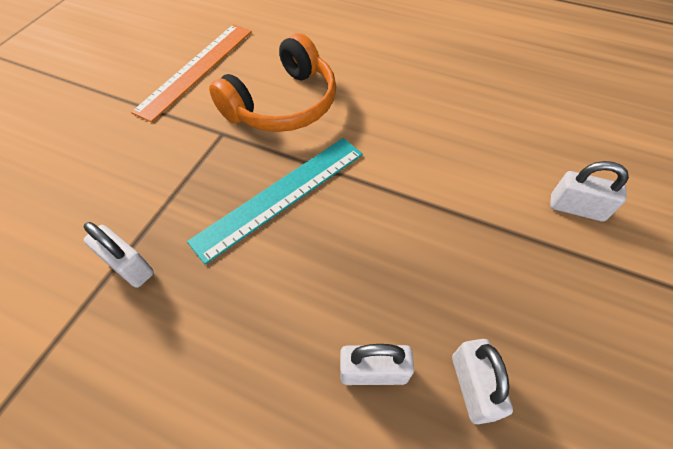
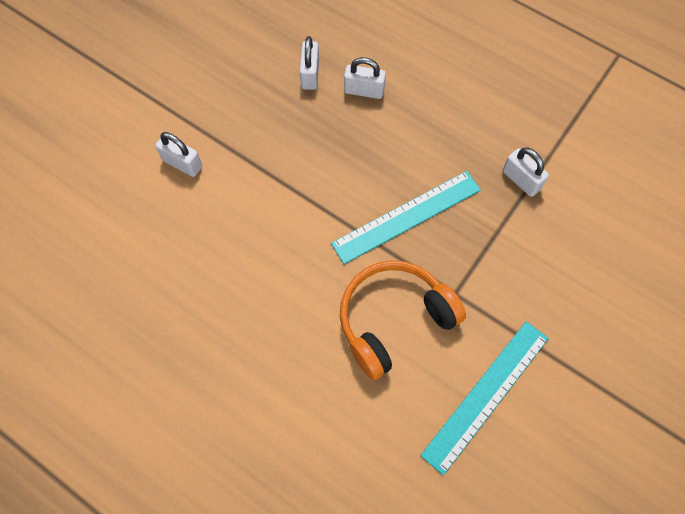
camera: 170 degrees left, 10 degrees up
(196, 69) = (486, 395): orange ruler -> turquoise ruler

